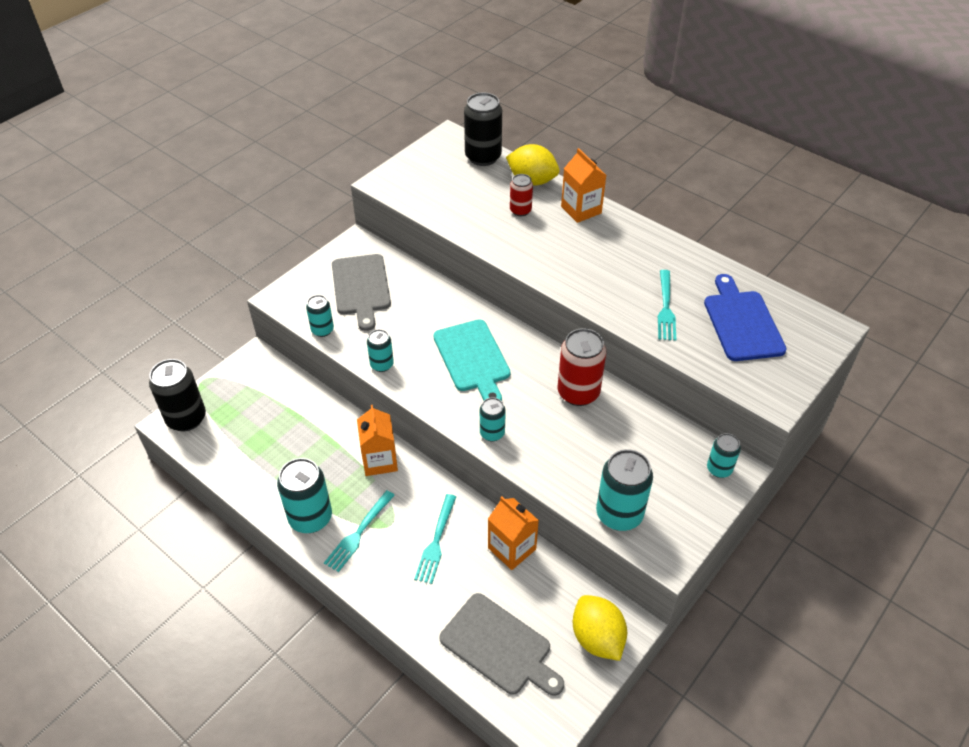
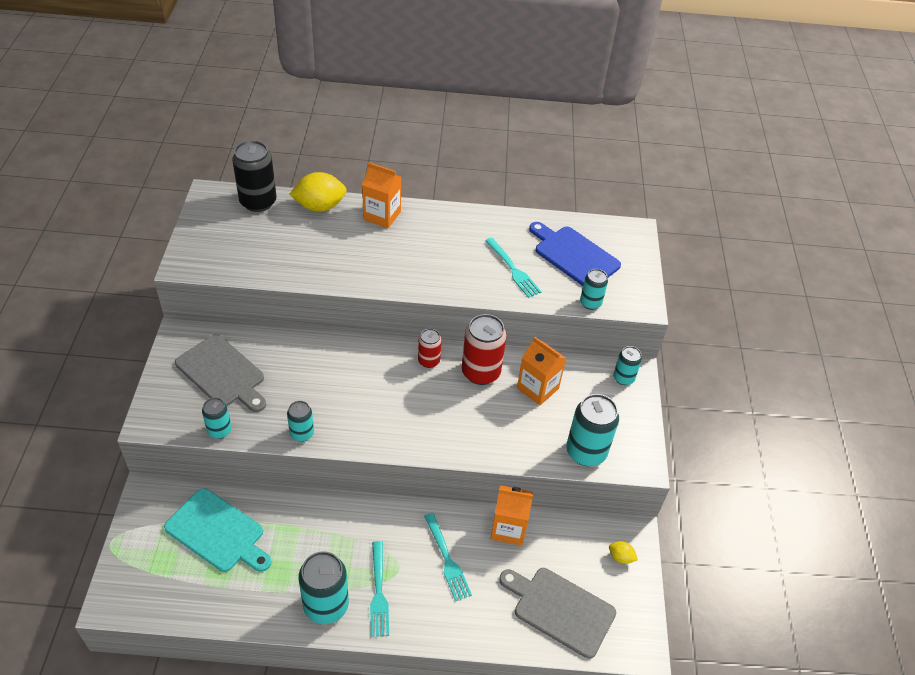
camera: 40 degrees left, 0 degrees up
(186, 418) = (126, 588): black can -> none
(379, 460) = (344, 520): orange carton -> orange carton (537, 388)
(473, 358) = (375, 387): turquoise cutting board -> turquoise cutting board (218, 532)
(492, 433) = (443, 442): turquoise can -> turquoise can (590, 303)
(499, 646) = (560, 610): grey cutting board -> grey cutting board turned 150 degrees counterclockwise
(520, 210) = (332, 238): red can -> red can (428, 361)
(597, 638) = (620, 557): yellow lemon -> yellow lemon, size x0.48

